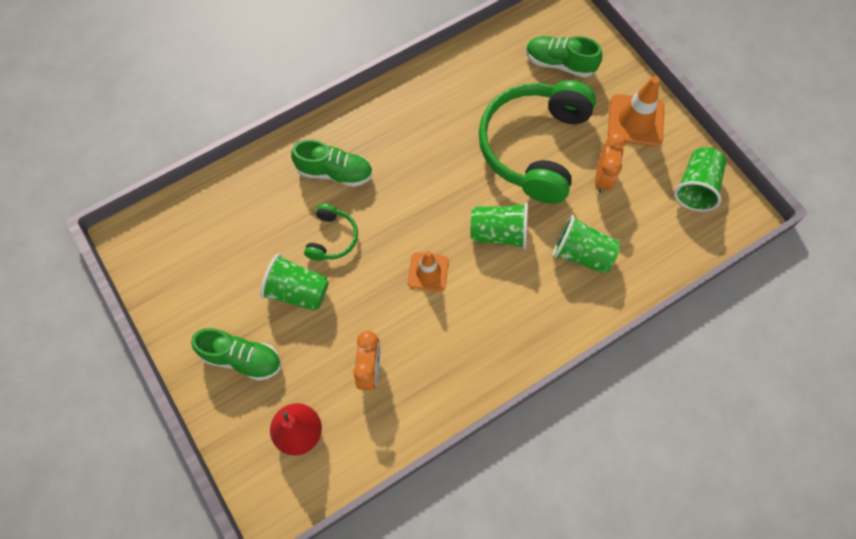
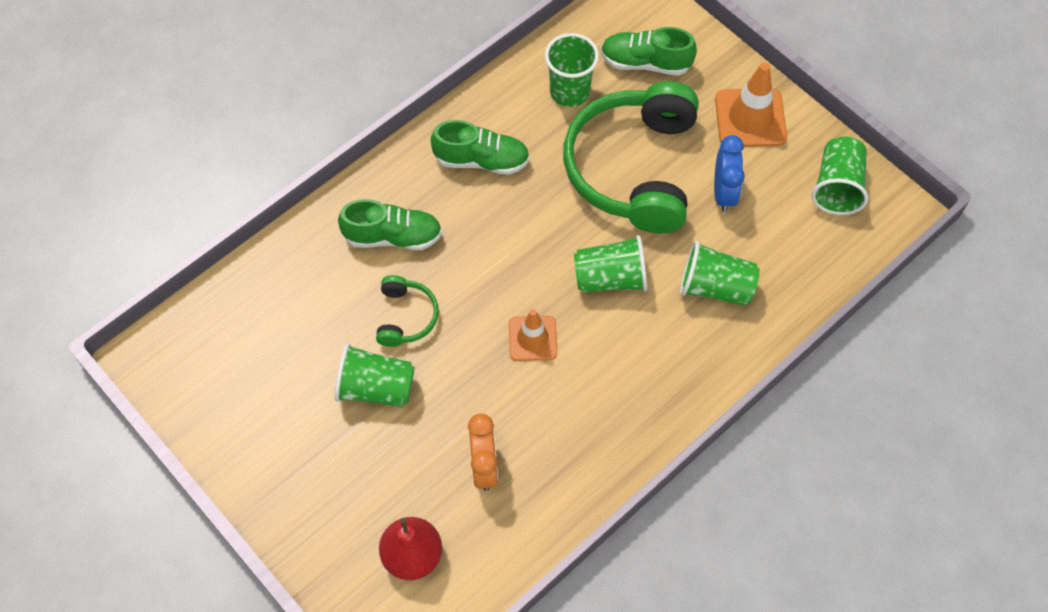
camera: 10 degrees left, 5 degrees down
(242, 358) = (323, 480): green shoe -> green shoe (481, 160)
(495, 78) = (569, 92): none -> green cup
(603, 178) = (723, 193): orange clock -> blue clock

